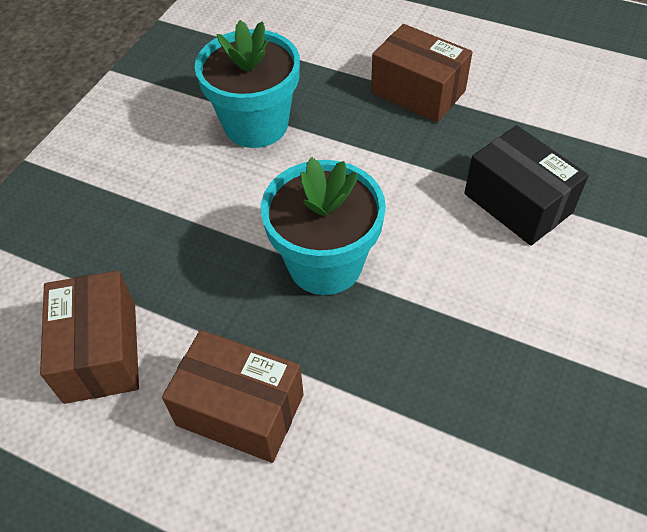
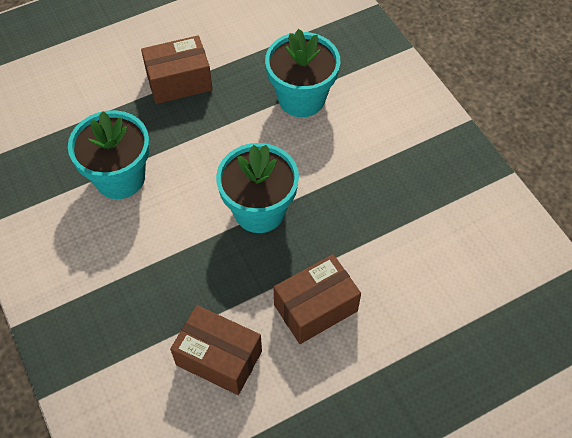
camera: 55 degrees left, 5 degrees up
(517, 203) = (301, 98): black box -> turquoise flower pot

